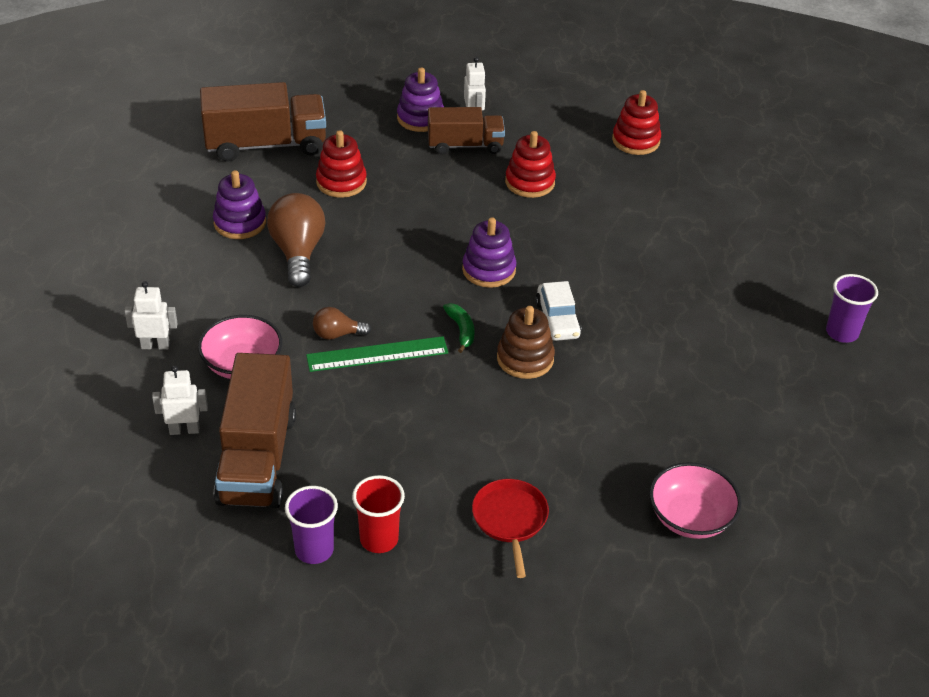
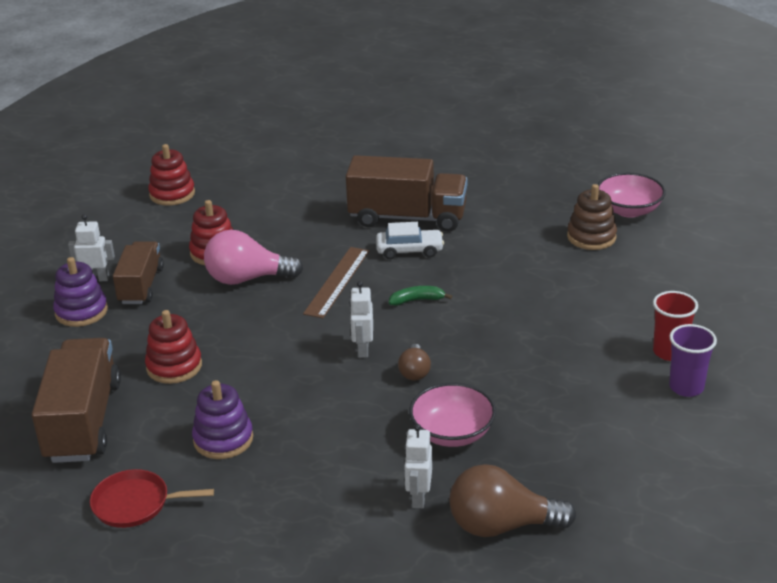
camera: 80 degrees left, 10 degrees down
(184, 430) = (544, 471): white robot -> white robot (363, 349)
(257, 458) = (580, 421): brown truck -> brown truck (407, 217)
(298, 252) = (285, 397): brown light bulb -> brown light bulb (502, 525)
(377, 354) = (444, 348): green ruler -> none
(486, 209) = (247, 279): none -> pink light bulb
(489, 270) = (337, 281): purple stacking toy -> brown ruler
(510, 519) = (640, 287): red pan -> red pan (135, 504)
(525, 358) = (457, 269): brown stacking toy -> brown stacking toy (591, 237)
(842, 332) = (439, 133): purple cup -> none

